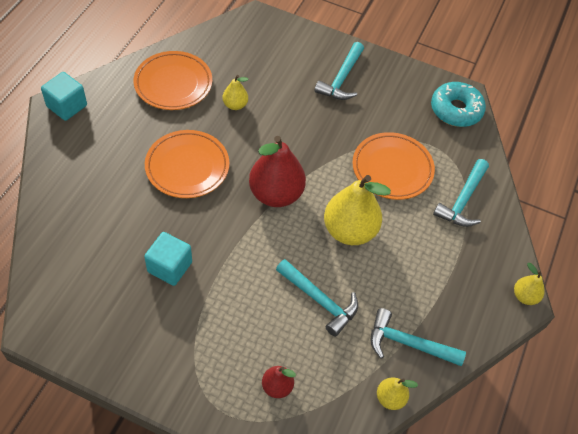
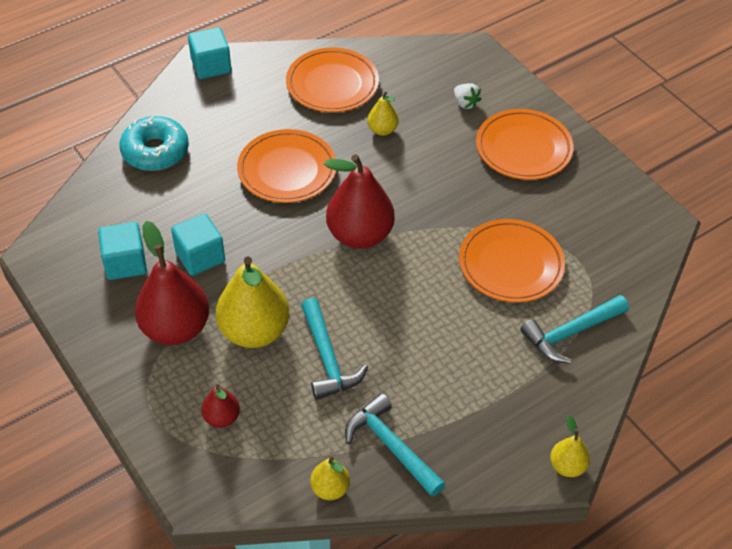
camera: 35 degrees right, 5 degrees down
(114, 301) = (125, 263): none -> turquoise cube
(192, 334) = (175, 328): none -> red pear
(279, 60) = (465, 103): none -> white strawberry
(342, 79) = (523, 149): turquoise hammer -> orange plate
(350, 231) = (413, 306): yellow pear -> yellow pear (254, 331)
(456, 110) = (639, 235): turquoise donut -> turquoise donut (155, 151)

